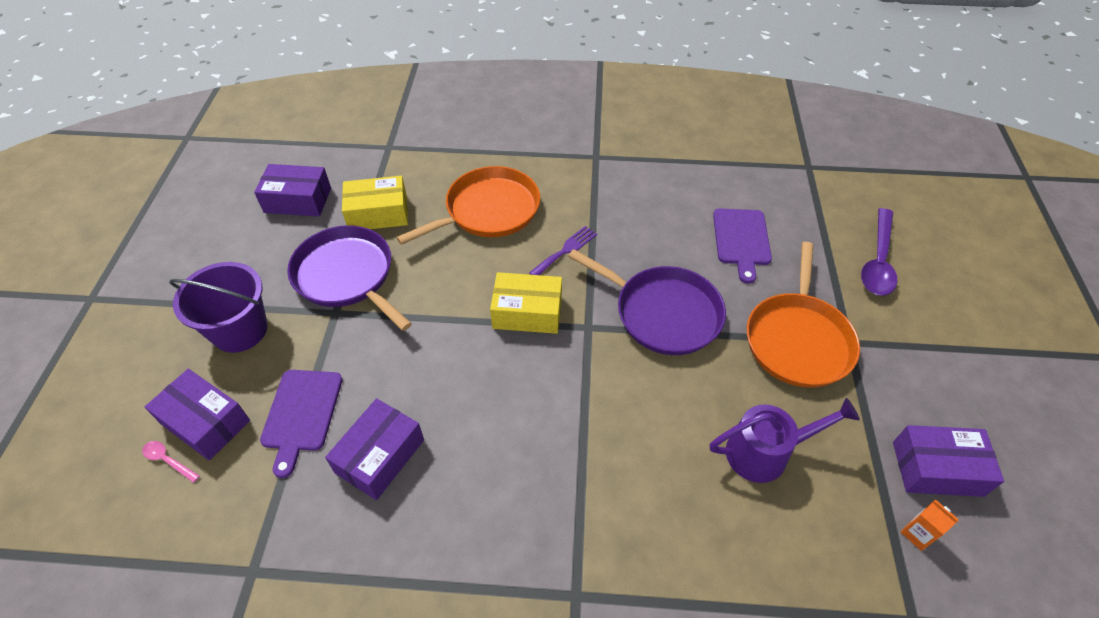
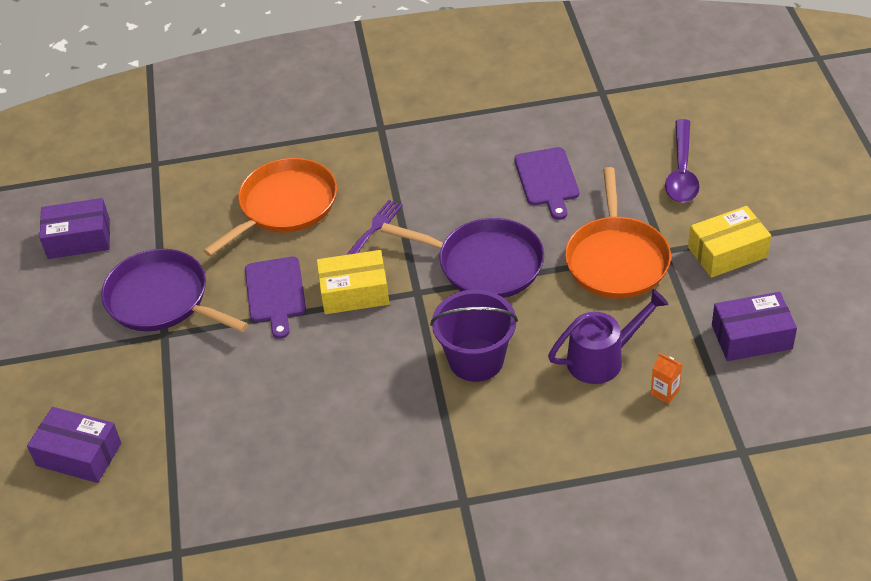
camera: 10 degrees left, 5 degrees down
(168, 460) = (58, 492): pink spoon -> none
(240, 330) = (75, 371): purple bucket -> purple bucket (476, 360)
(301, 414) = (168, 427): purple cutting board -> purple cutting board (275, 293)
(378, 213) = (170, 233): yellow box -> yellow box (727, 252)
(380, 456) = (256, 442): purple box -> none
(917, 534) = (739, 390): orange carton -> orange carton (664, 392)

